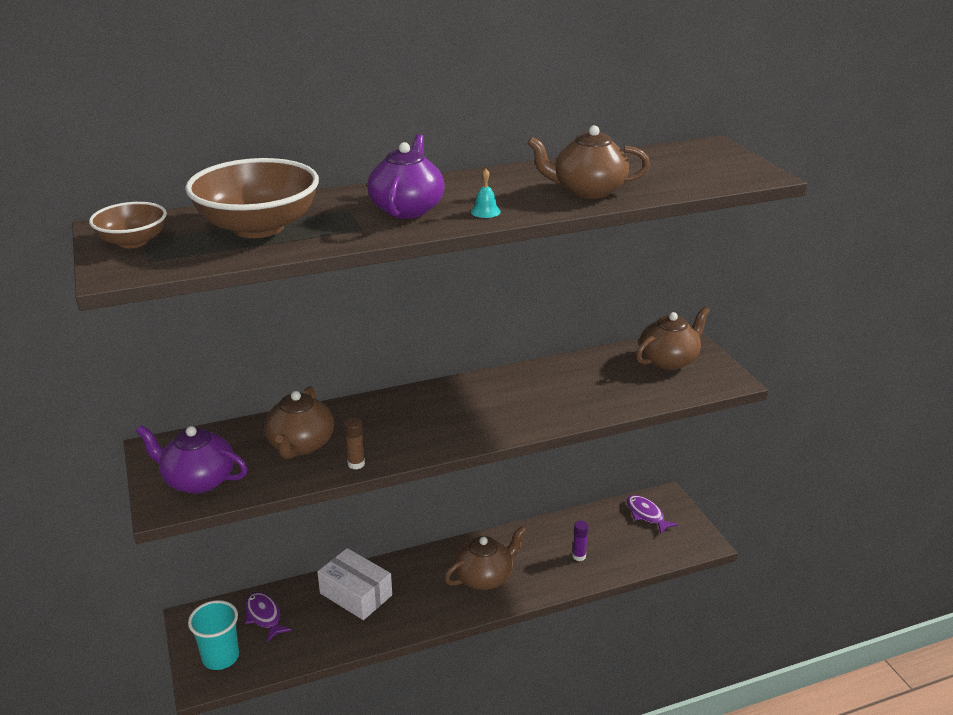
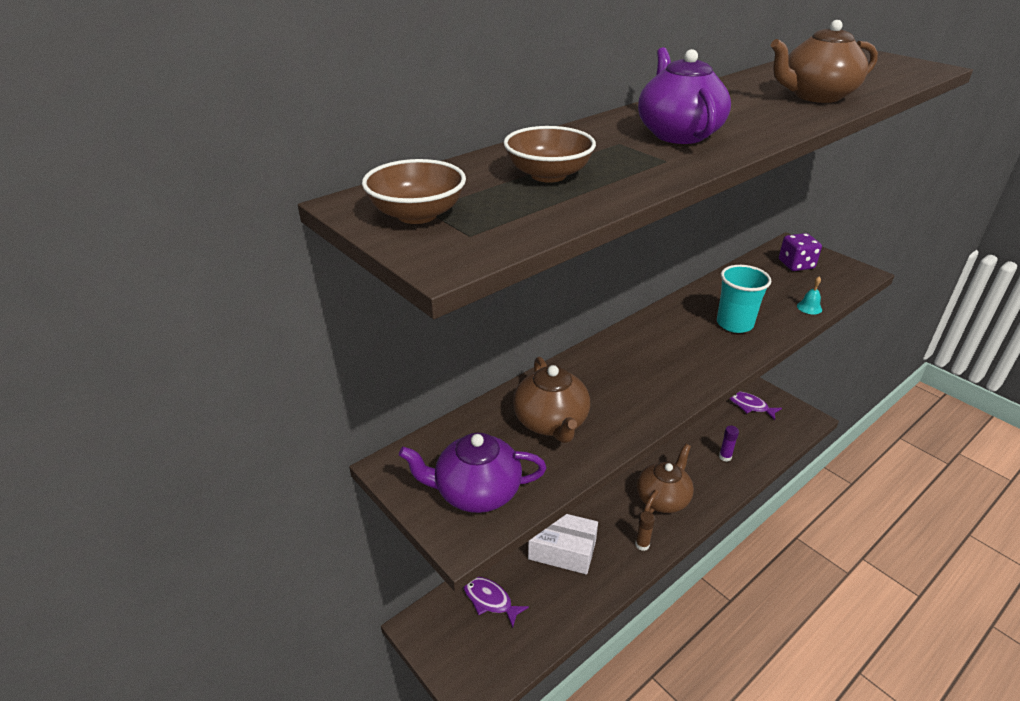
camera: 20 degrees left, 5 degrees up
(220, 657) = (474, 660): turquoise cup -> turquoise cup (734, 324)
(258, 227) = (548, 175): brown bowl -> brown bowl, size x0.56
(356, 464) = (625, 429): brown glue stick -> brown glue stick (642, 545)
(485, 211) = (758, 126): turquoise bell -> turquoise bell (809, 307)
(669, 360) = (796, 265): brown teapot -> purple dice

